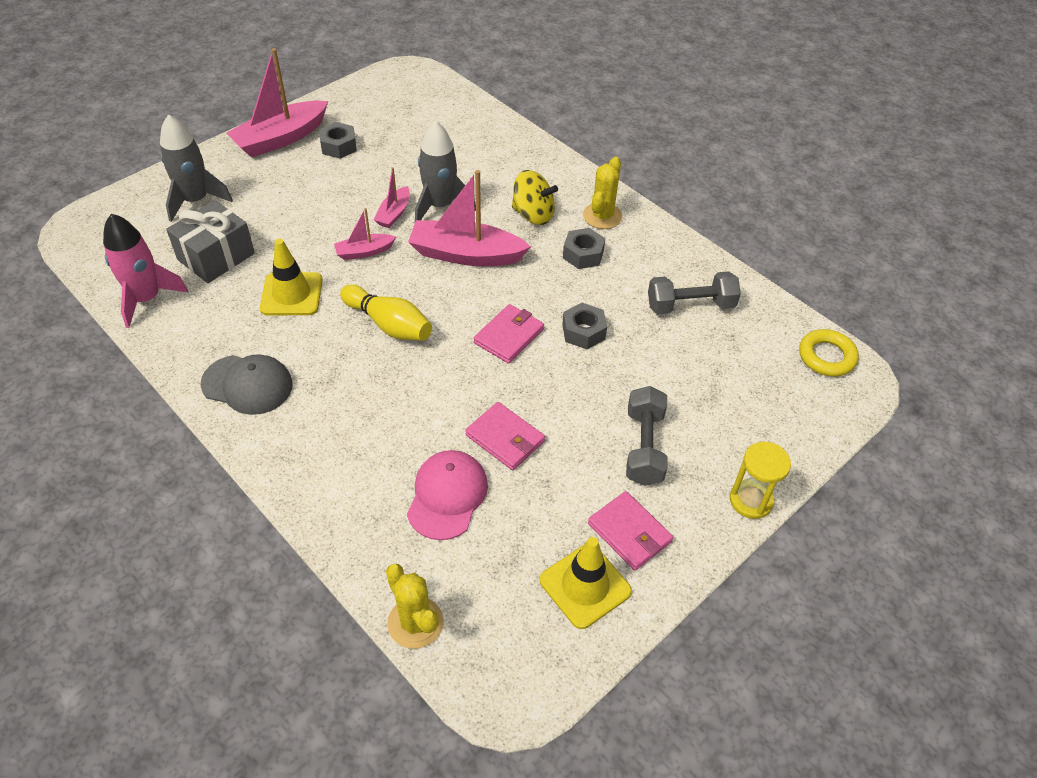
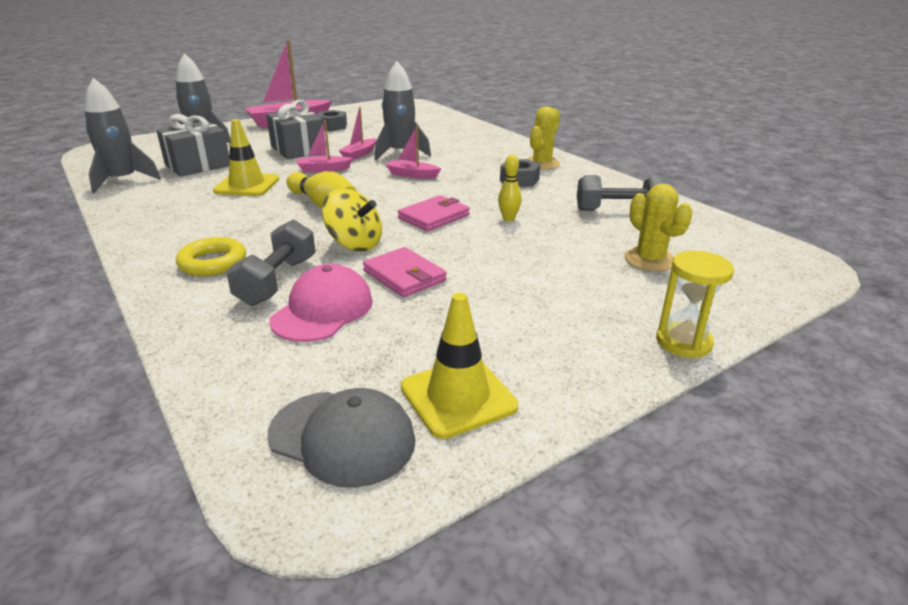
camera: 10 degrees right, 20 degrees down
(147, 299) = (123, 181): pink rocket -> grey rocket
(247, 384) = (170, 227): grey cap -> grey cap (342, 437)
(318, 208) = (298, 149): none -> grey gift
(415, 622) = (227, 410): yellow cactus -> yellow cactus (650, 260)
(466, 254) = (412, 175): pink boat -> pink boat, size x0.52
(533, 214) = (480, 160): yellow spinning top -> yellow spinning top (354, 244)
(583, 332) = (508, 219): grey nut -> yellow bowling pin
(629, 533) = (527, 356): pink wallet -> none
(644, 447) = (557, 292): grey dumbbell -> grey dumbbell (277, 281)
(826, 356) = (767, 248): yellow ring -> yellow ring (213, 262)

